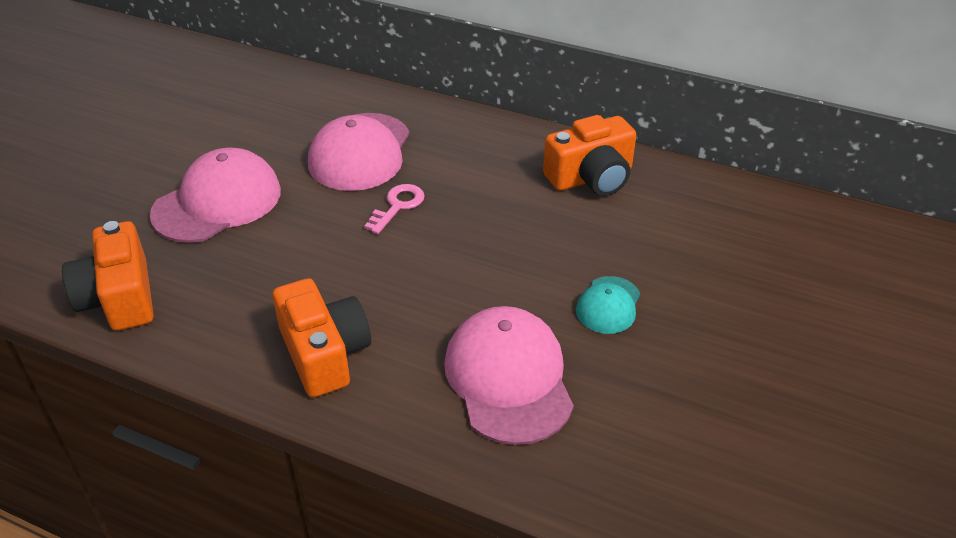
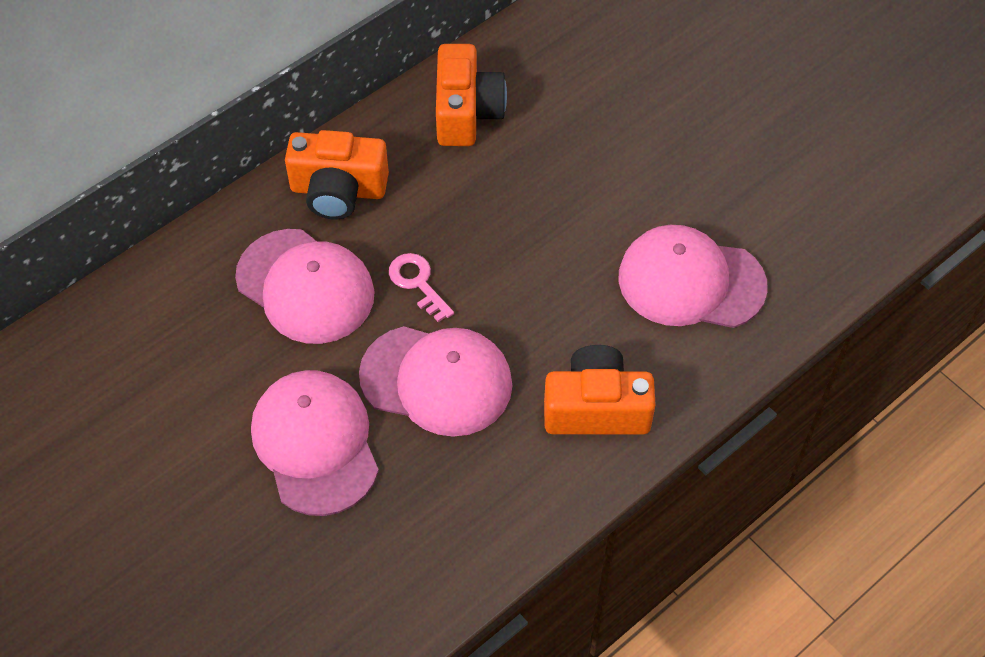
camera: 65 degrees left, 15 degrees up
(119, 298) = (426, 568): orange camera -> orange camera (338, 190)
(307, 246) = (437, 380): none -> pink cap
(608, 305) = (642, 177): turquoise cap -> none

